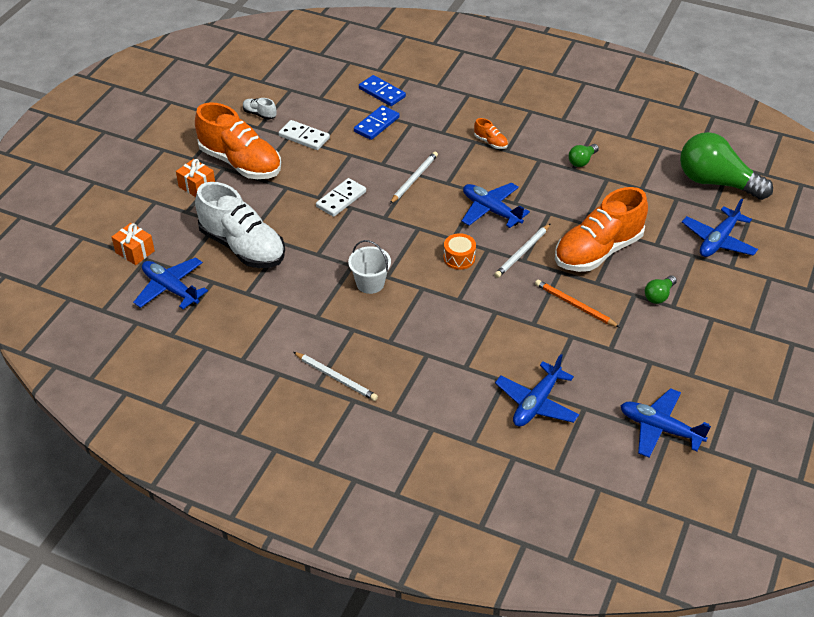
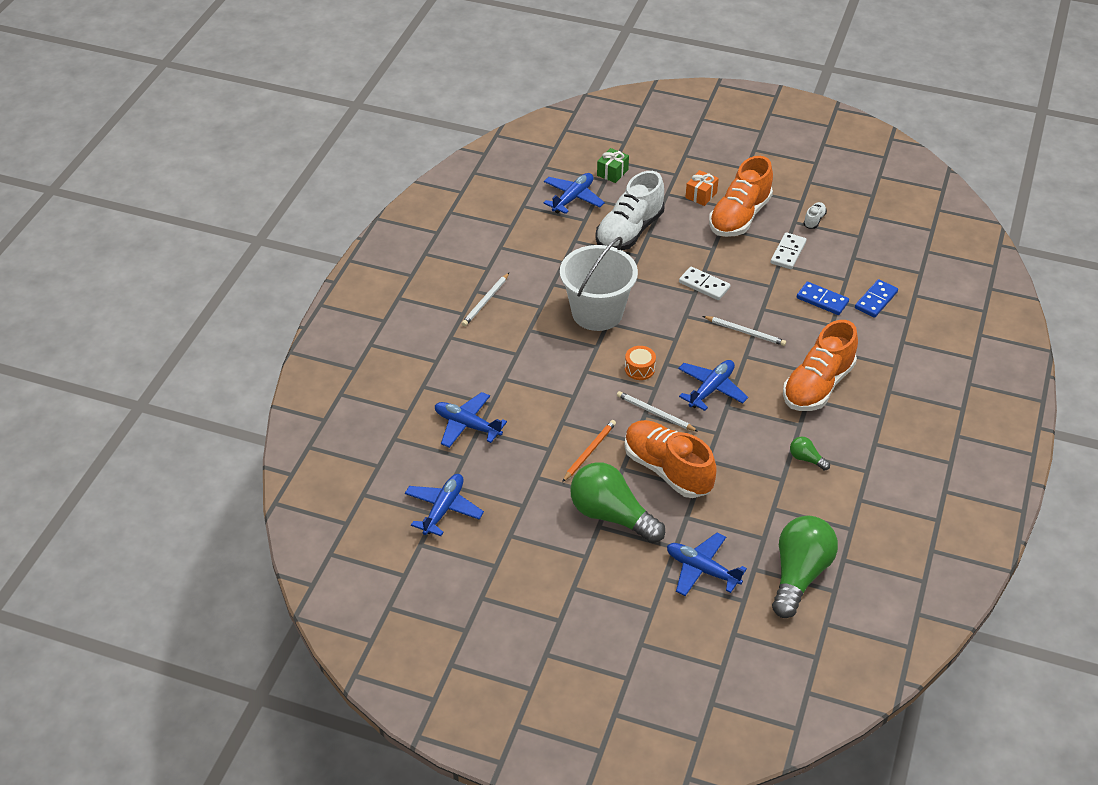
camera: 85 degrees right, 0 degrees up
(135, 251) = (612, 172): orange gift -> green gift
(370, 283) = (597, 313): white bucket -> white bucket, size x2.01
(490, 142) = (817, 386): orange shoe -> orange shoe, size x2.47
(659, 295) = (611, 515): green light bulb -> green light bulb, size x2.30

